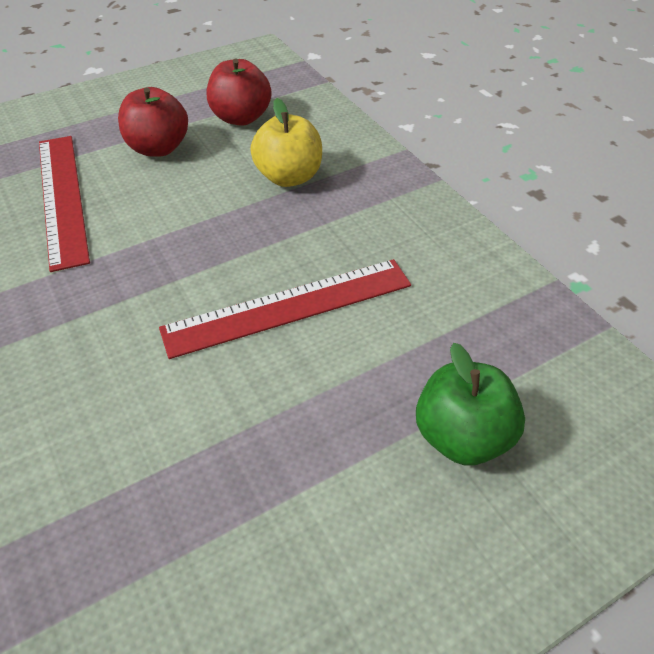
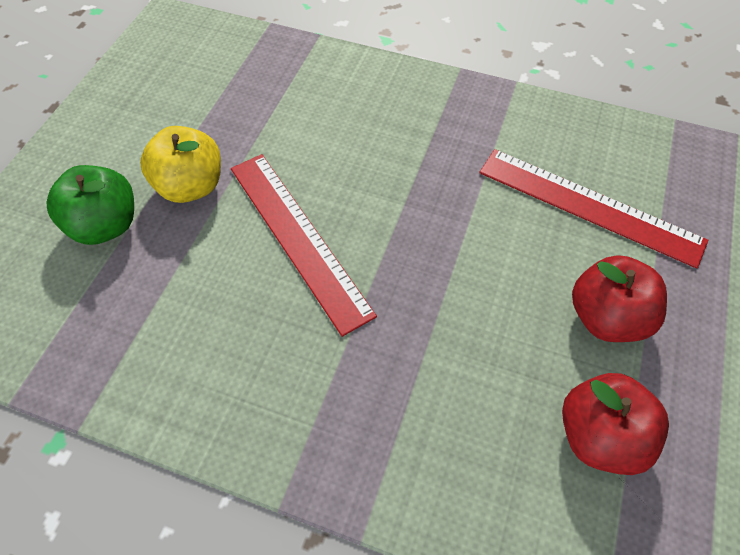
camera: 140 degrees right, 10 degrees up
(288, 306) = (299, 237): red ruler -> red ruler turned 60 degrees counterclockwise
(289, 177) = (440, 376): yellow apple -> yellow apple (191, 186)

